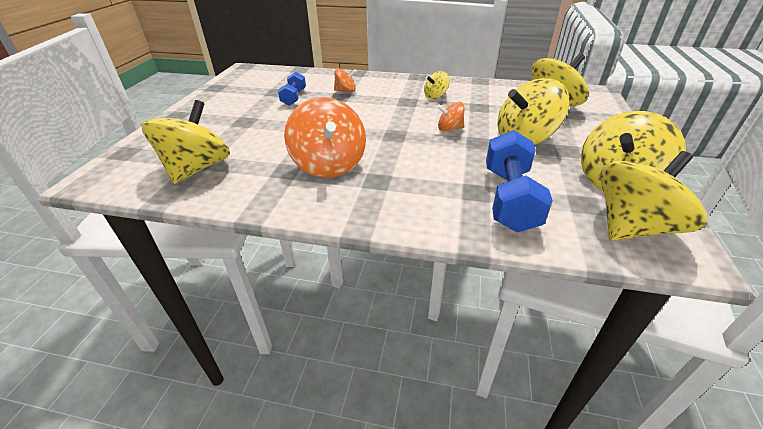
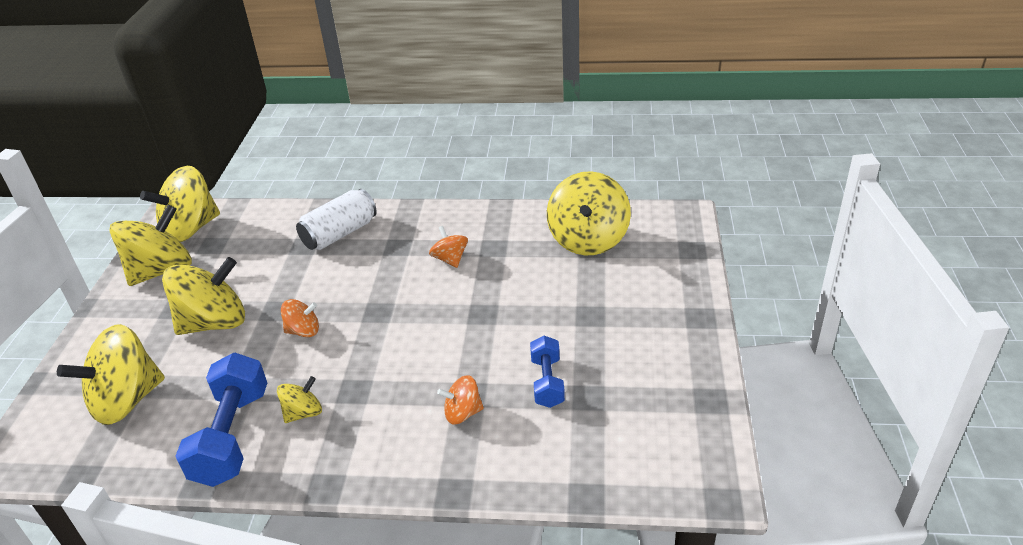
camera: 175 degrees right, 0 degrees up
(329, 164) = (450, 259): orange spinning top -> orange spinning top, size x0.50
(440, 200) = (340, 234): none -> white can
(509, 198) = (276, 242): blue dumbbell -> blue dumbbell (232, 436)

